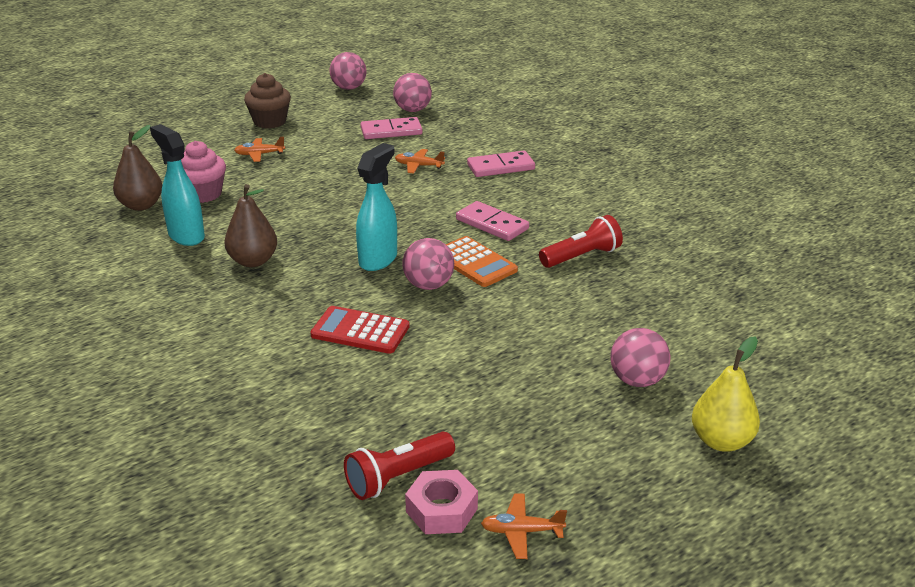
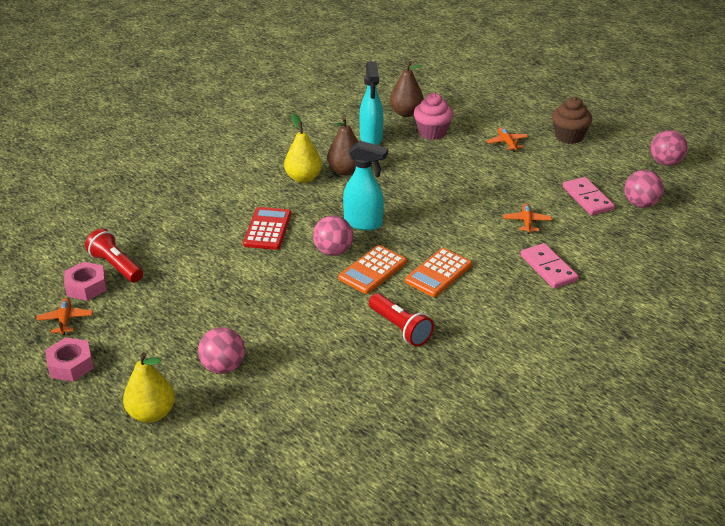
camera: 80 degrees right, 5 degrees up
(186, 236) = (371, 138): turquoise spray bottle -> turquoise spray bottle turned 135 degrees clockwise
(251, 294) = (303, 178): none -> yellow pear
(492, 224) = (438, 273): pink domino -> orange calculator
(625, 521) = (70, 365): none -> pink nut

